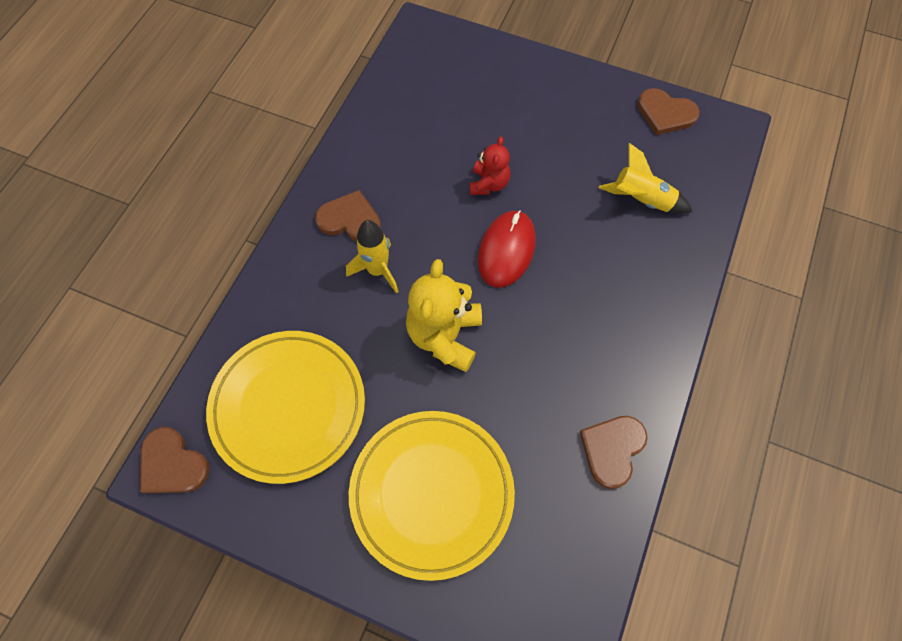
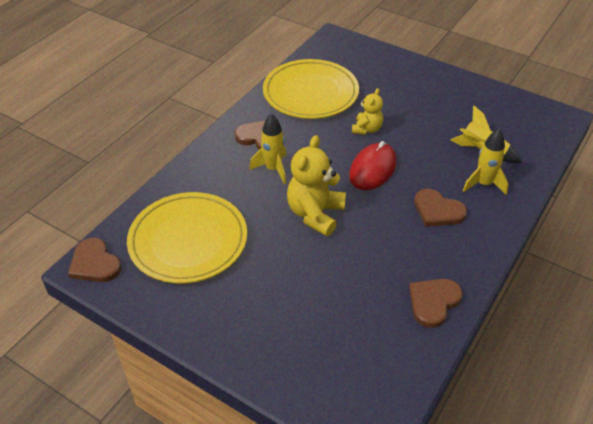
camera: 10 degrees right, 20 degrees down
(432, 493) = (284, 309): yellow plate -> yellow plate (310, 93)
(488, 184) = (367, 129): red teddy bear -> yellow teddy bear
(649, 253) = (483, 184): none -> yellow rocket
(665, 113) = (509, 103): brown heart -> brown heart (437, 210)

